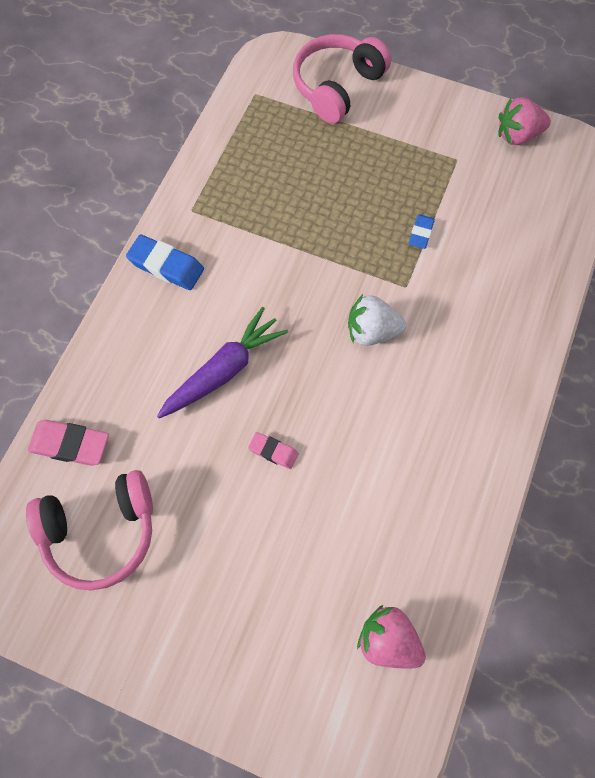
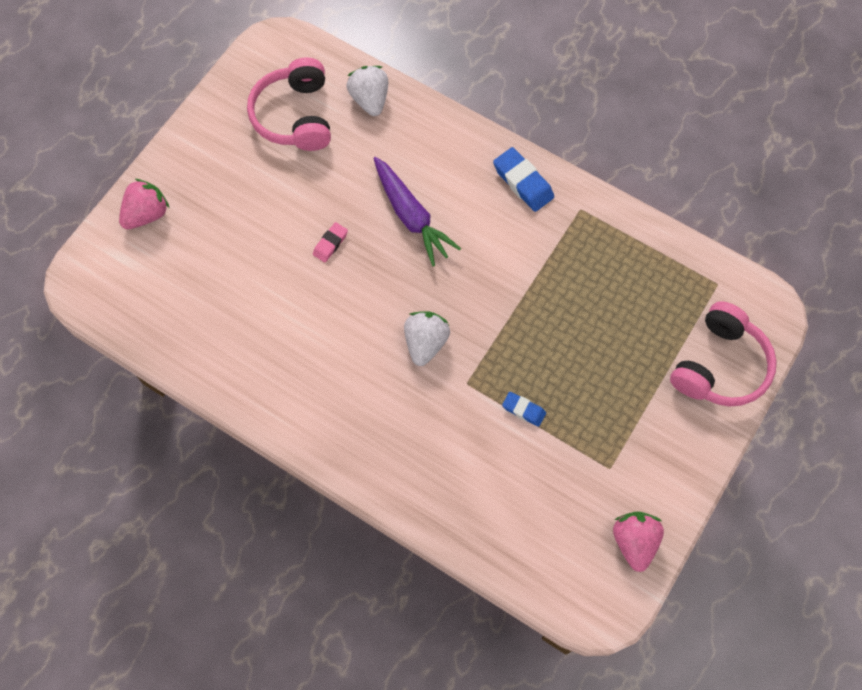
camera: 100 degrees right, 0 degrees up
(70, 444) = (370, 99): pink eraser -> white strawberry
(166, 266) = (523, 182): blue eraser -> blue eraser turned 75 degrees counterclockwise
(337, 86) = (720, 366): pink headphones -> pink headphones turned 75 degrees clockwise
(388, 640) = (161, 301): pink strawberry -> pink strawberry (147, 214)

